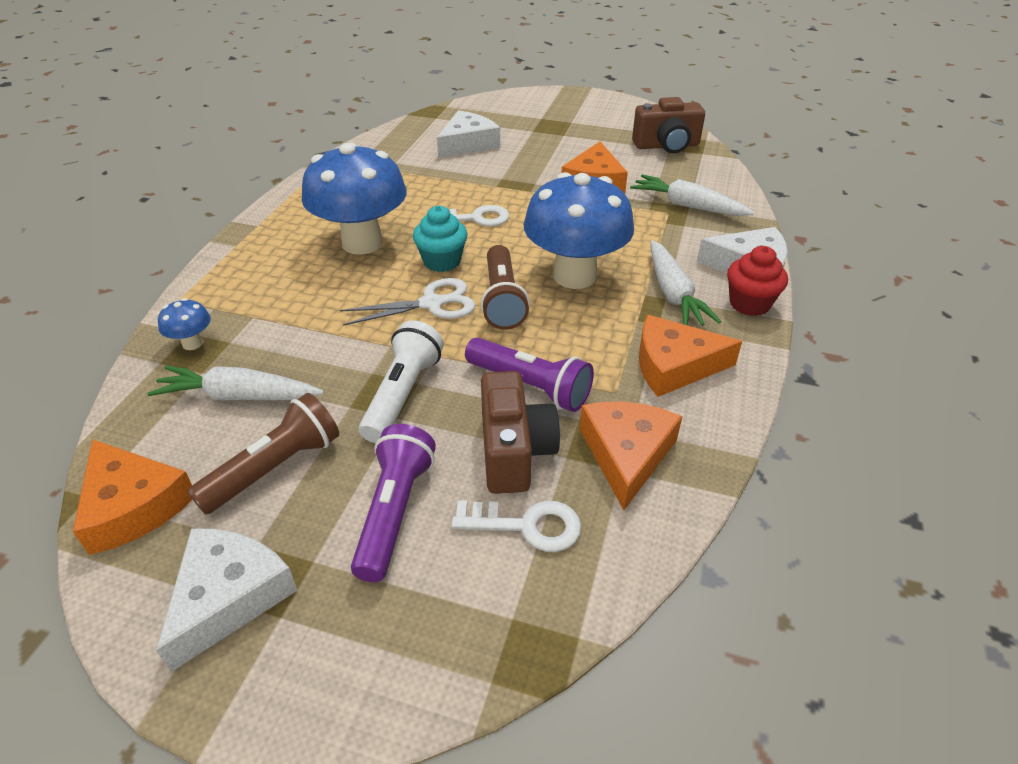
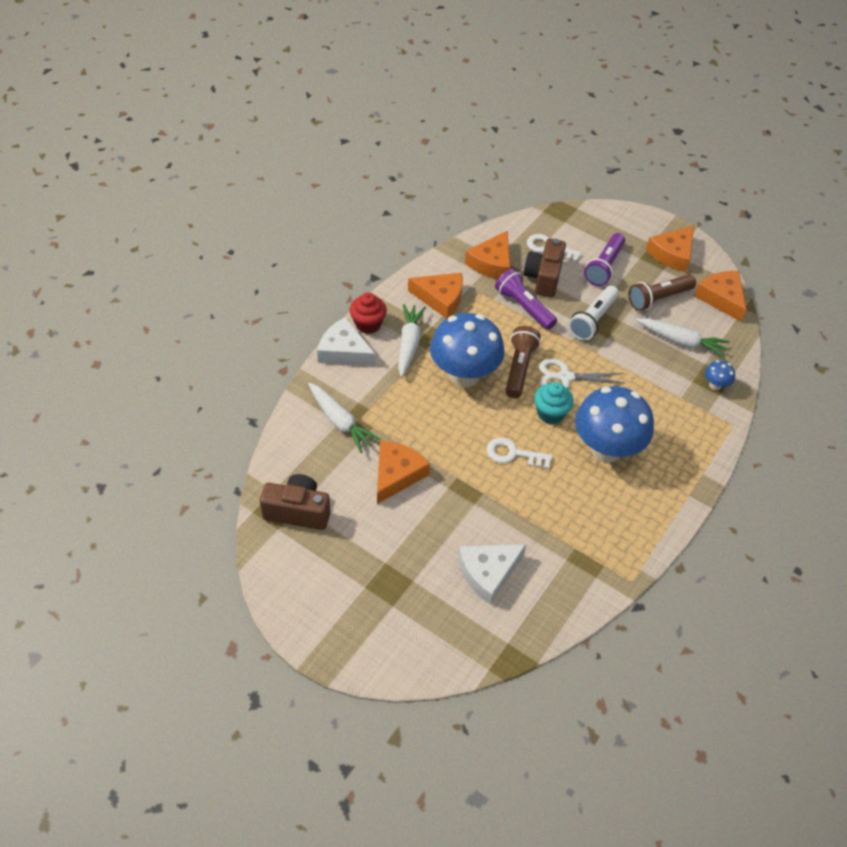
camera: 165 degrees left, 10 degrees up
(229, 597) = (672, 254): white cheese -> orange cheese

